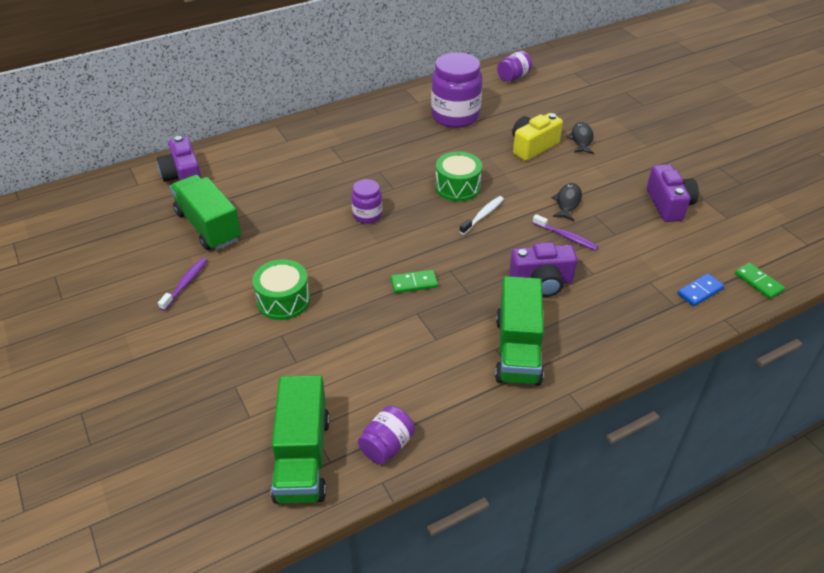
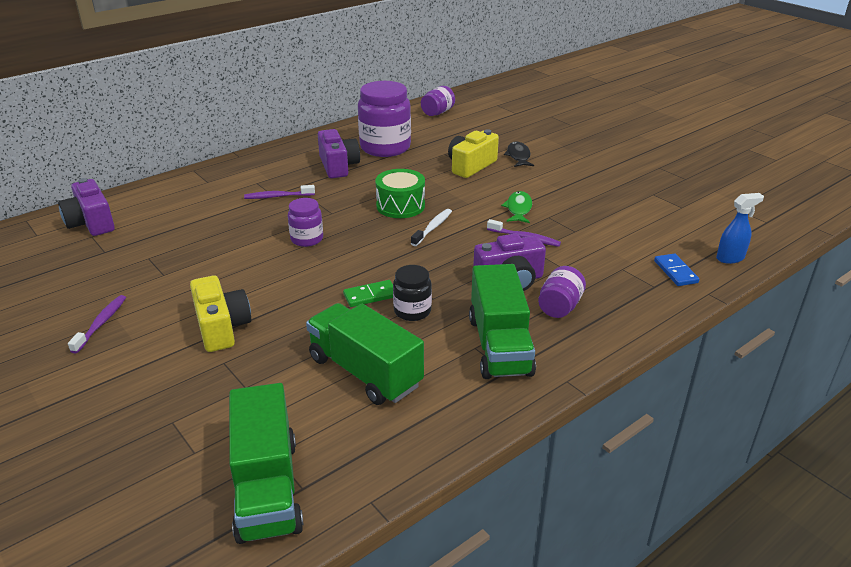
camera: 10 degrees left, 10 degrees down
(208, 226) = (124, 266): green truck -> green truck (365, 372)
(283, 300) = (222, 327): green drum -> yellow camera
(347, 164) = (277, 196): none -> purple toothbrush
(387, 446) = (369, 461): purple jar -> purple jar (559, 307)
(448, 304) = (412, 311): none -> black jar
(567, 202) = (518, 209): black fish -> green fish
(669, 204) = (620, 201): purple camera -> purple camera (338, 166)
(700, 291) = (675, 272): blue domino -> blue domino turned 60 degrees counterclockwise
(758, 282) = (730, 258): green domino -> blue spray bottle

